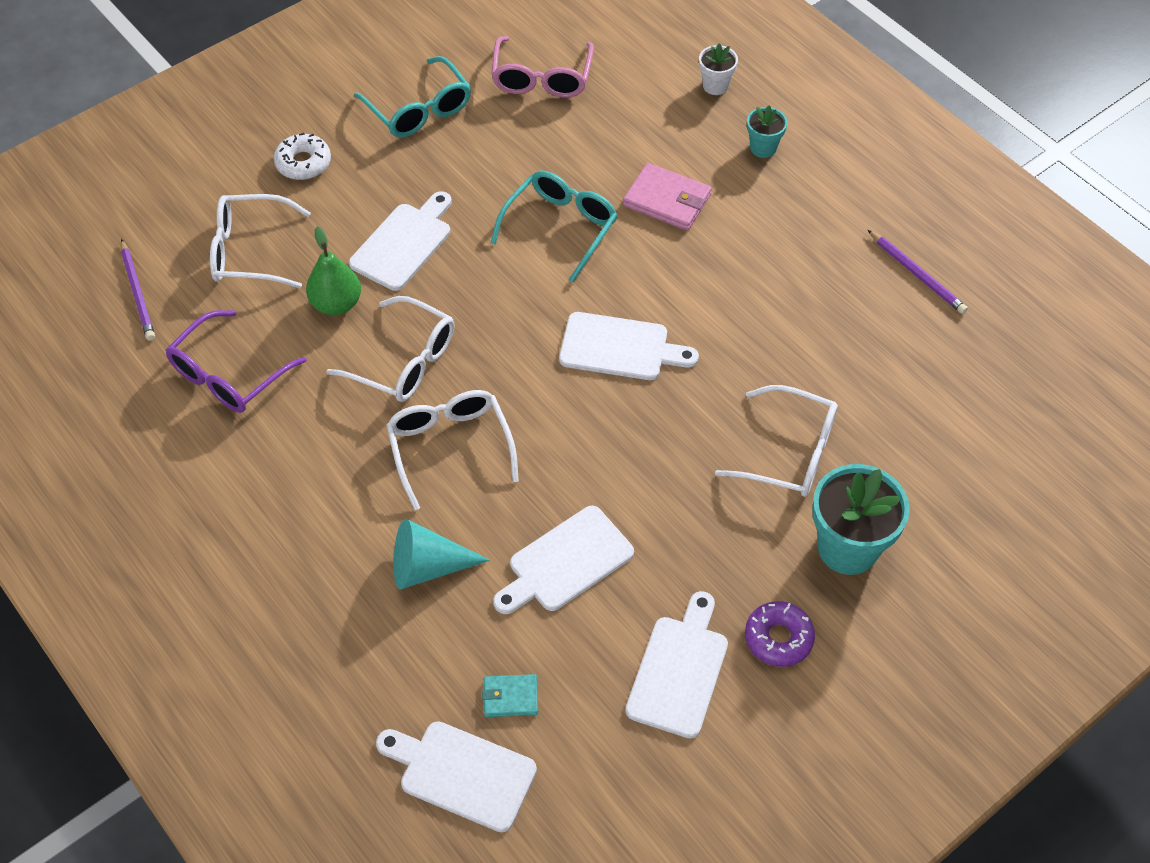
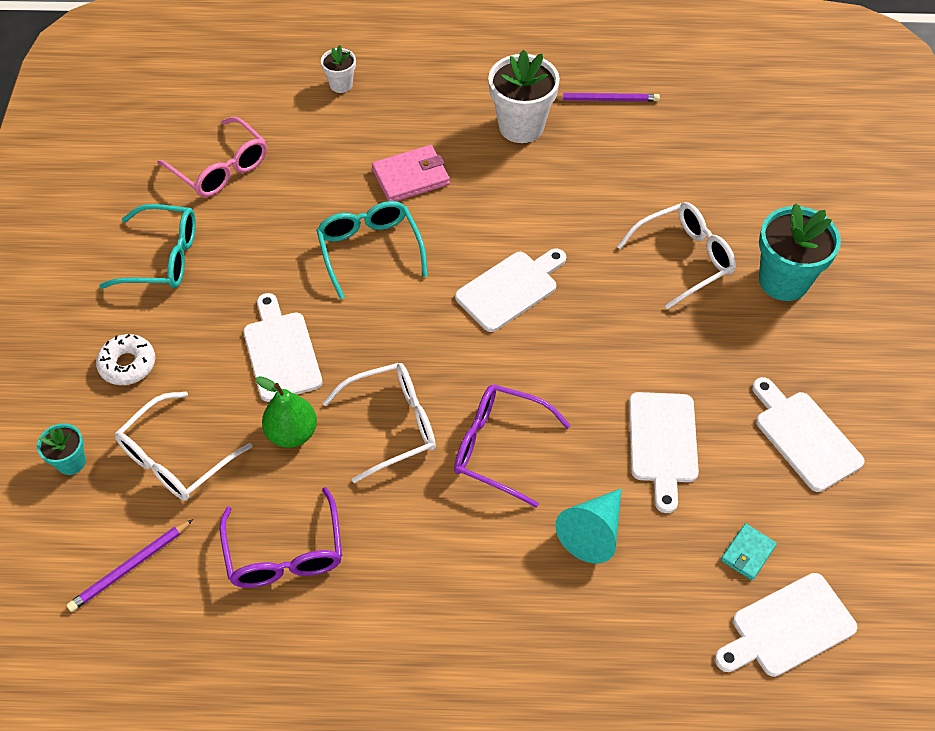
camera: 50 degrees left, 0 degrees up
(138, 293) = (130, 567): purple pencil -> purple pencil turned 120 degrees clockwise
(450, 448) = (500, 448): white glasses -> purple glasses
(763, 148) = (422, 98): turquoise flower pot -> turquoise flower pot (71, 462)
(778, 638) = (822, 365): purple donut -> none
(811, 235) = (521, 126): none -> white flower pot

